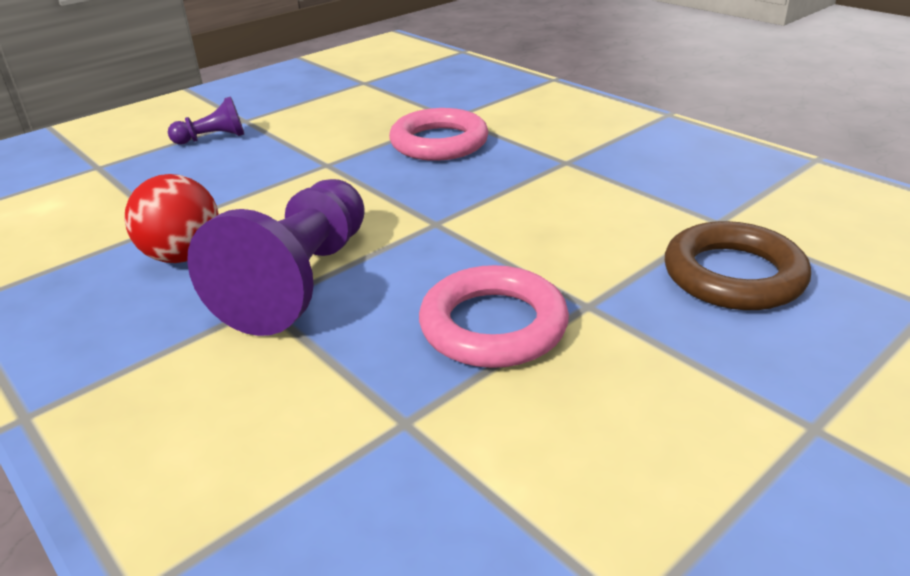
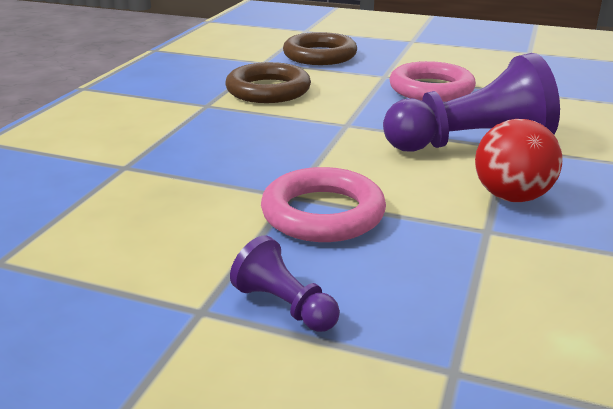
camera: 120 degrees left, 5 degrees down
(439, 142) = (200, 156): pink ring -> pink ring (323, 213)
(587, 201) = (268, 90): none -> brown ring

